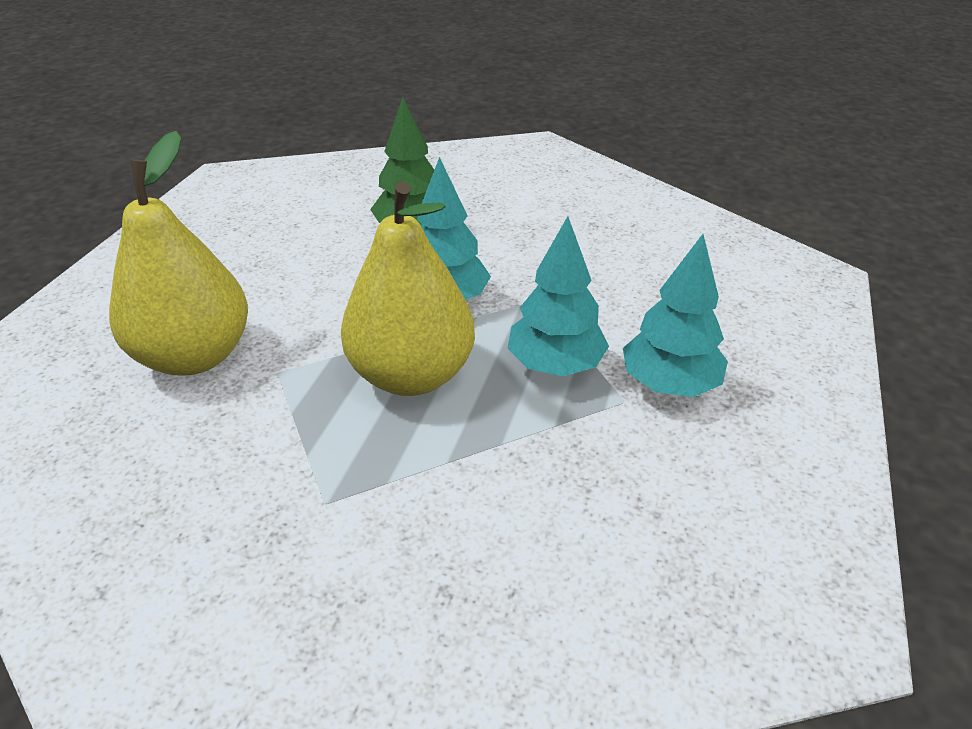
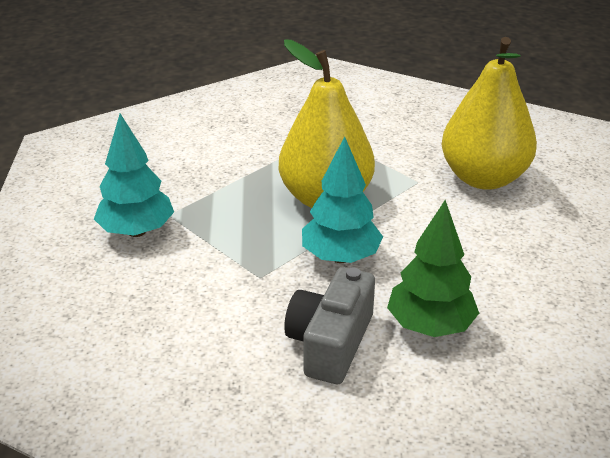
camera: 160 degrees right, 5 degrees down
(503, 235) = (330, 343): none -> grey camera
(555, 365) = (226, 226): turquoise tree -> none

